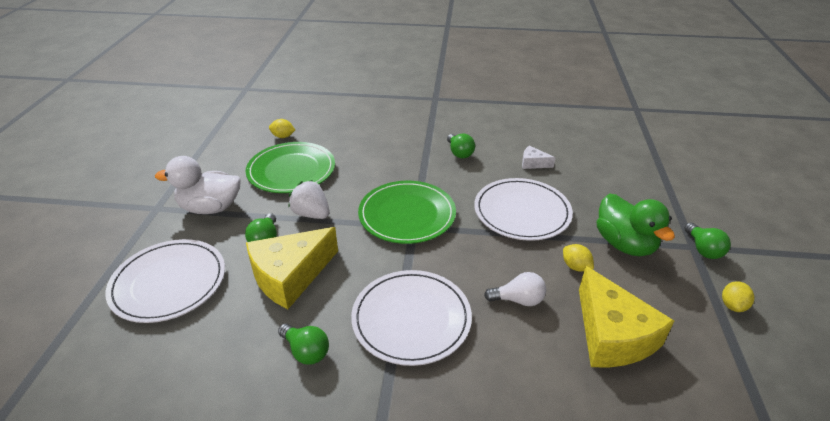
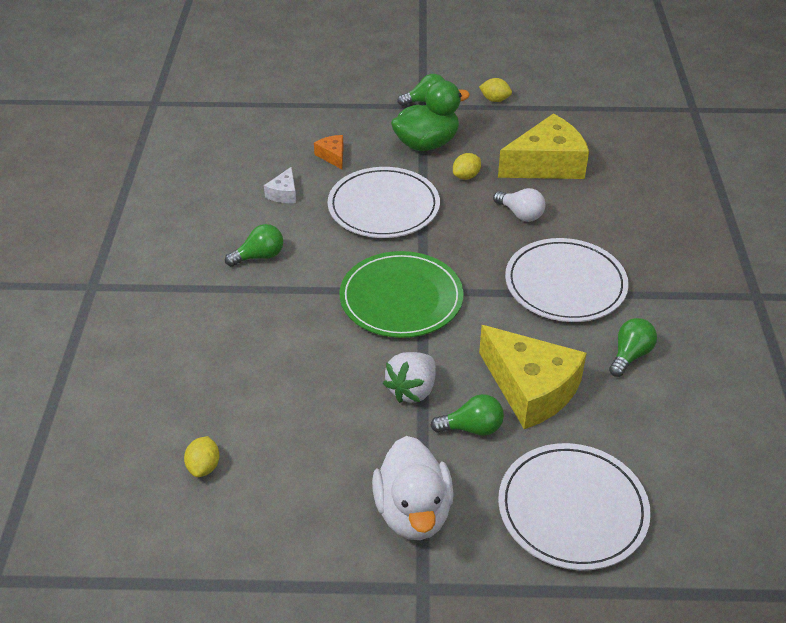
camera: 95 degrees left, 5 degrees up
(291, 170) = (308, 433): green plate -> none
(518, 300) = (520, 214): white light bulb -> white light bulb turned 135 degrees clockwise
(589, 187) = (332, 156): none -> orange cheese

